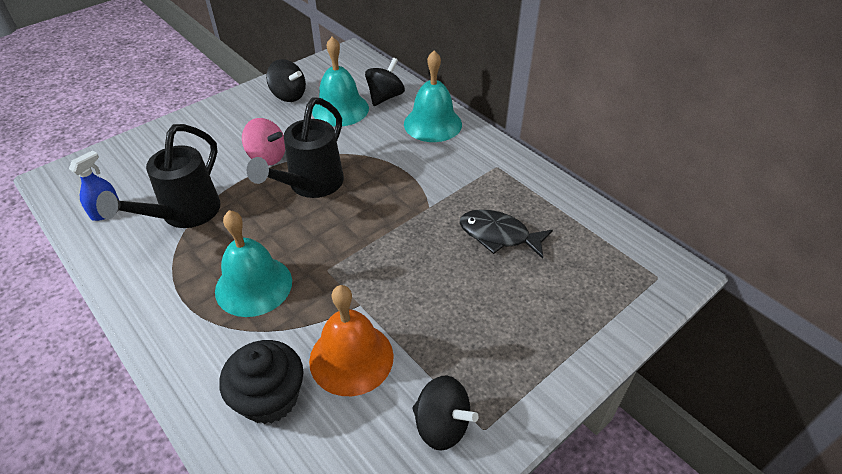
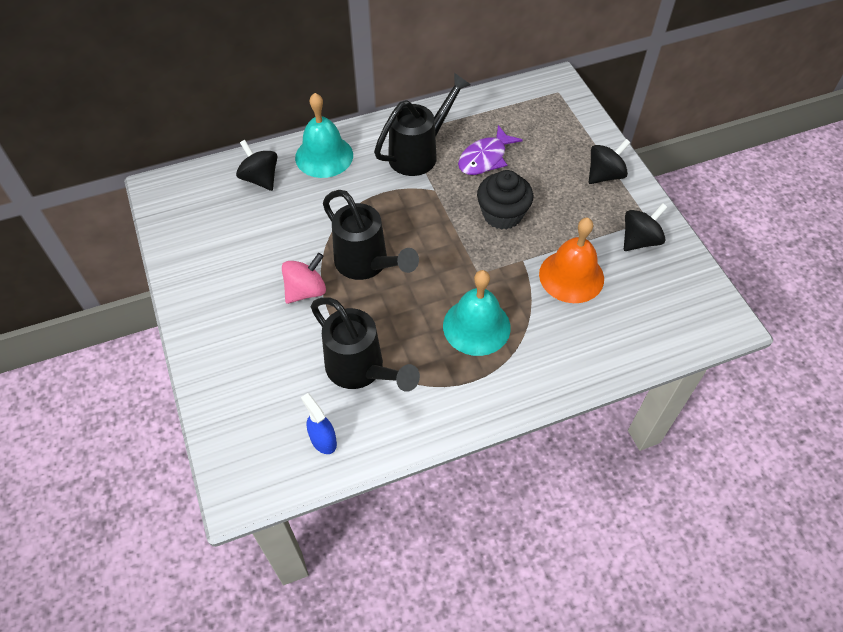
camera: 70 degrees left, 10 degrees up
(269, 398) = (591, 332): black cupcake -> black cupcake (502, 214)
(288, 95) = (208, 255): black spinning top -> black spinning top (604, 175)
(340, 109) = (259, 218): turquoise bell -> none
(475, 183) = (419, 153): none -> black watering can
(498, 235) = (485, 158): black fish -> purple fish

